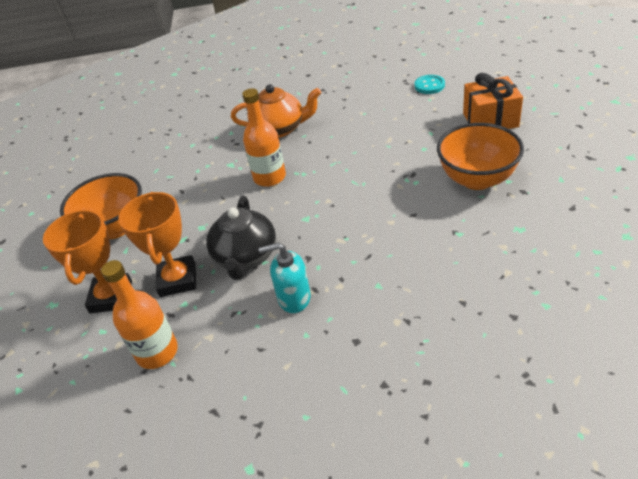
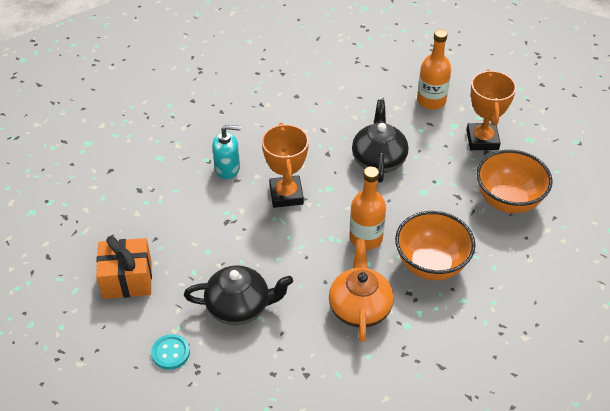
camera: 175 degrees right, 5 degrees up
(178, 280) = (431, 147): orange trophy -> orange trophy (286, 195)
(280, 129) = (359, 307): orange teapot -> orange teapot turned 90 degrees clockwise
(294, 298) = (338, 125): turquoise soap dispenser -> turquoise soap dispenser (227, 168)
(382, 116) = (239, 307): none -> black teapot
(477, 179) = (171, 207): orange bowl -> orange bowl (431, 265)

